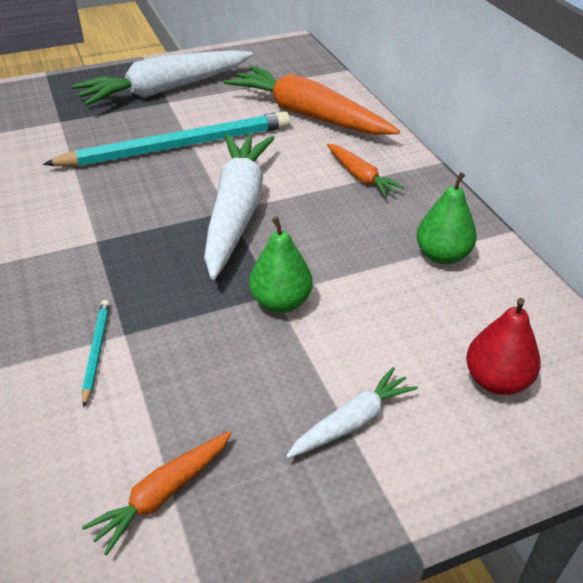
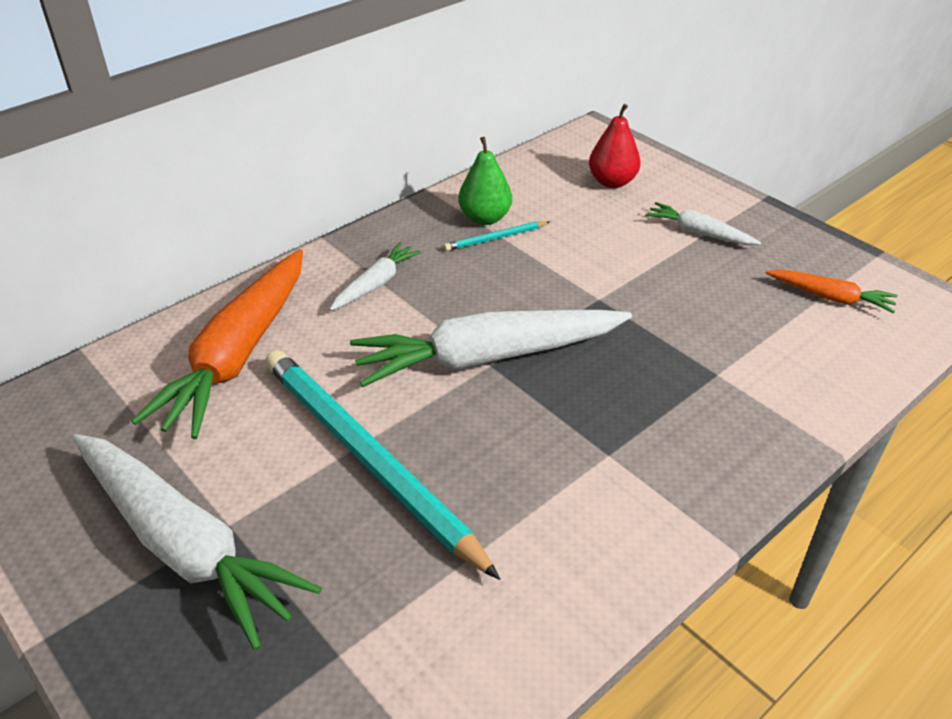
camera: 110 degrees left, 0 degrees up
(96, 351) = (750, 383): turquoise pencil -> turquoise pencil (495, 238)
(281, 302) = (607, 292): green pear -> none
(360, 177) = (376, 284): orange carrot -> white carrot

